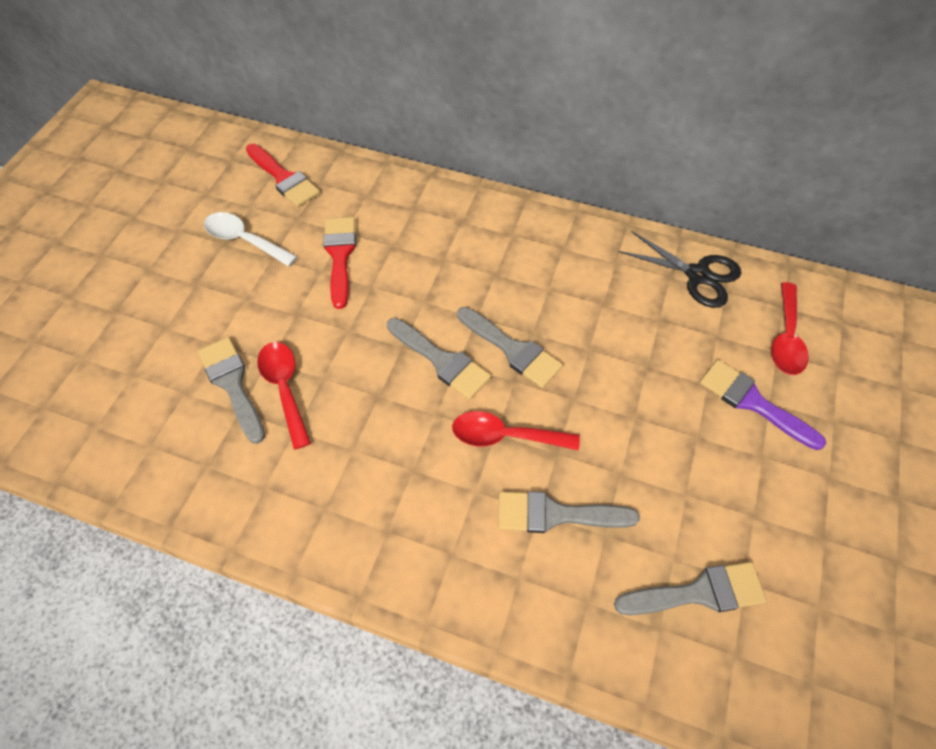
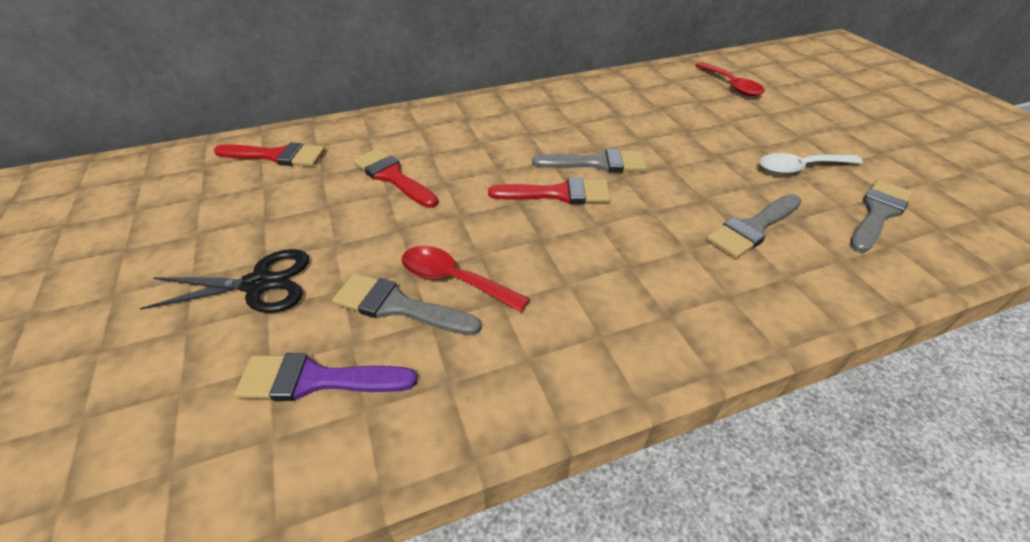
camera: 40 degrees left, 15 degrees down
(244, 240) = (284, 208): white spoon -> white spoon (800, 168)
(441, 361) = (558, 194): grey brush -> red brush
(505, 436) = (660, 208): red spoon -> none
(697, 275) = (648, 81): black scissors -> black scissors (258, 284)
(752, 402) = (760, 117): purple brush -> purple brush (316, 380)

